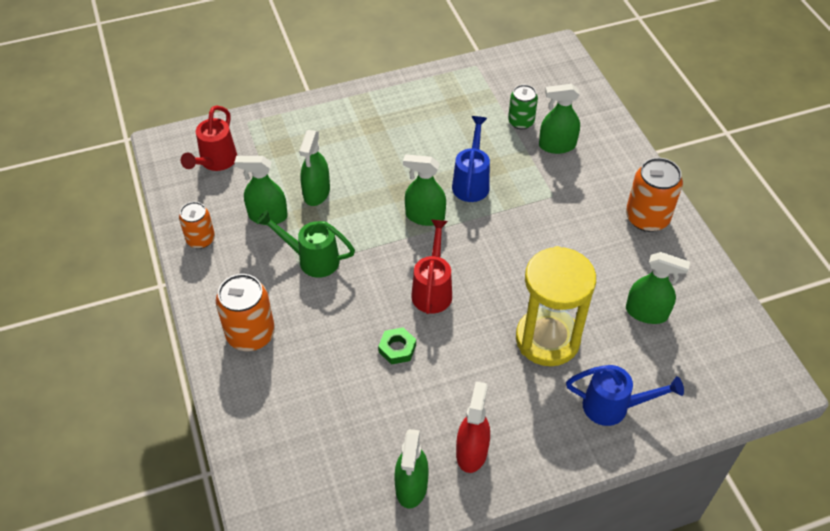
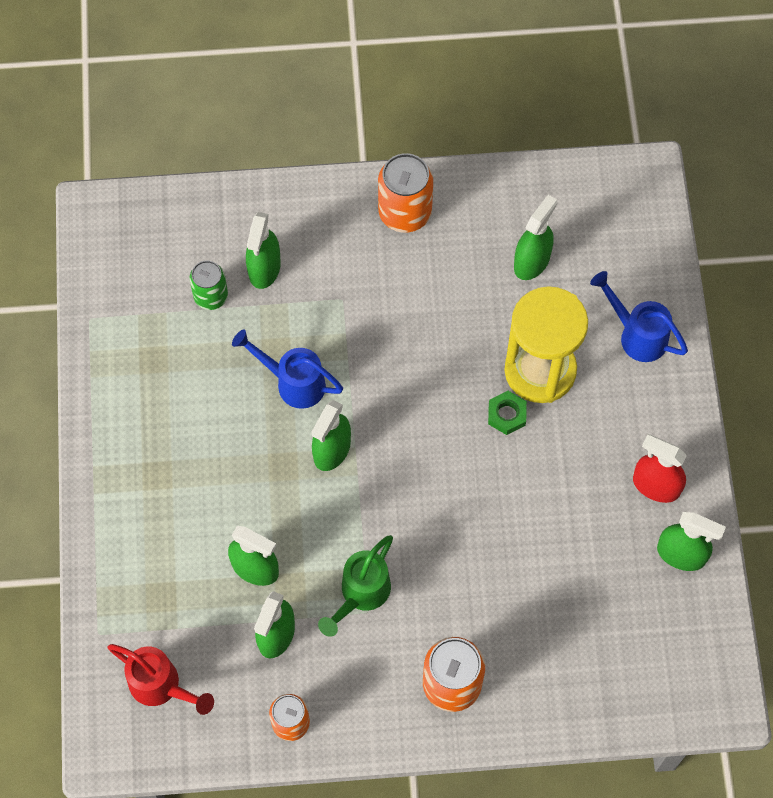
camera: 75 degrees left, 15 degrees up
(397, 348) = (512, 528): green nut -> green nut (506, 415)
(433, 289) = (442, 469): red watering can -> none
(614, 407) = (636, 334): blue watering can -> blue watering can turned 75 degrees counterclockwise

